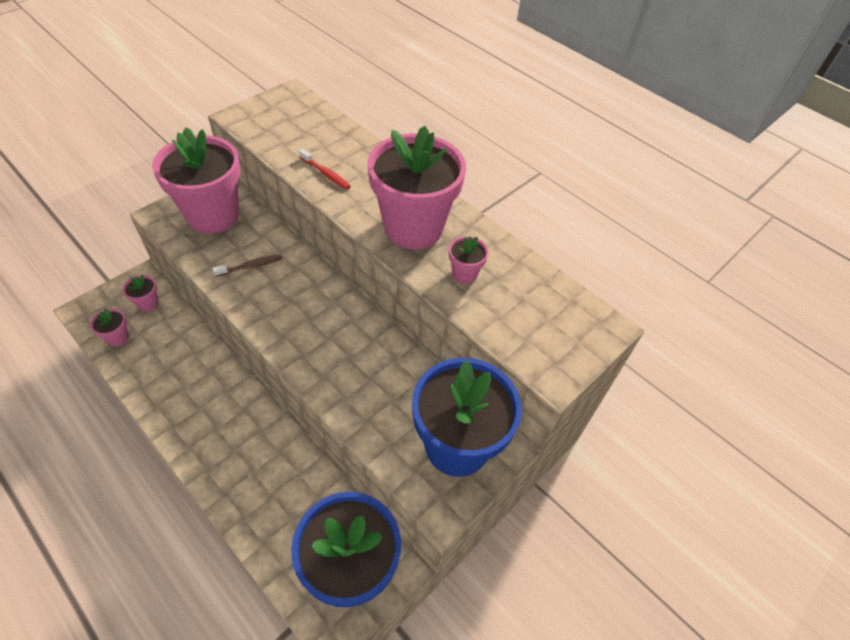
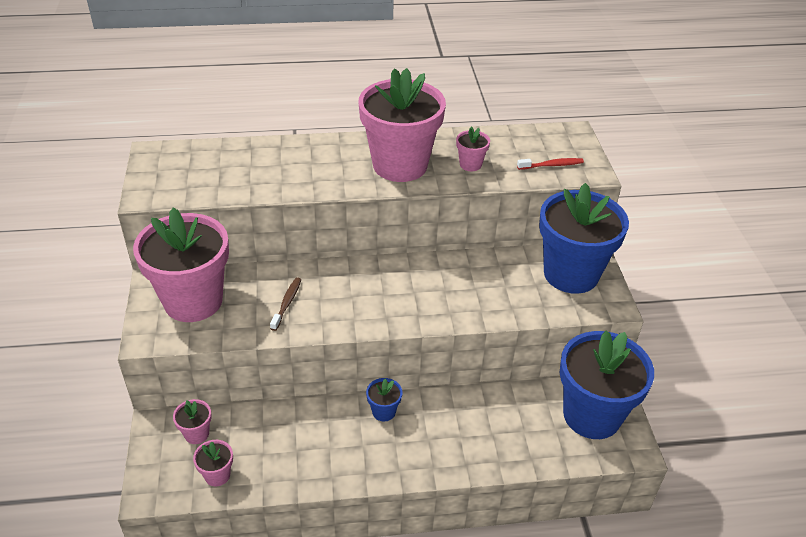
camera: 50 degrees left, 10 degrees down
(243, 402) = (383, 411): none -> blue flower pot
(326, 174) = (288, 179): red toothbrush -> red toothbrush (552, 165)

